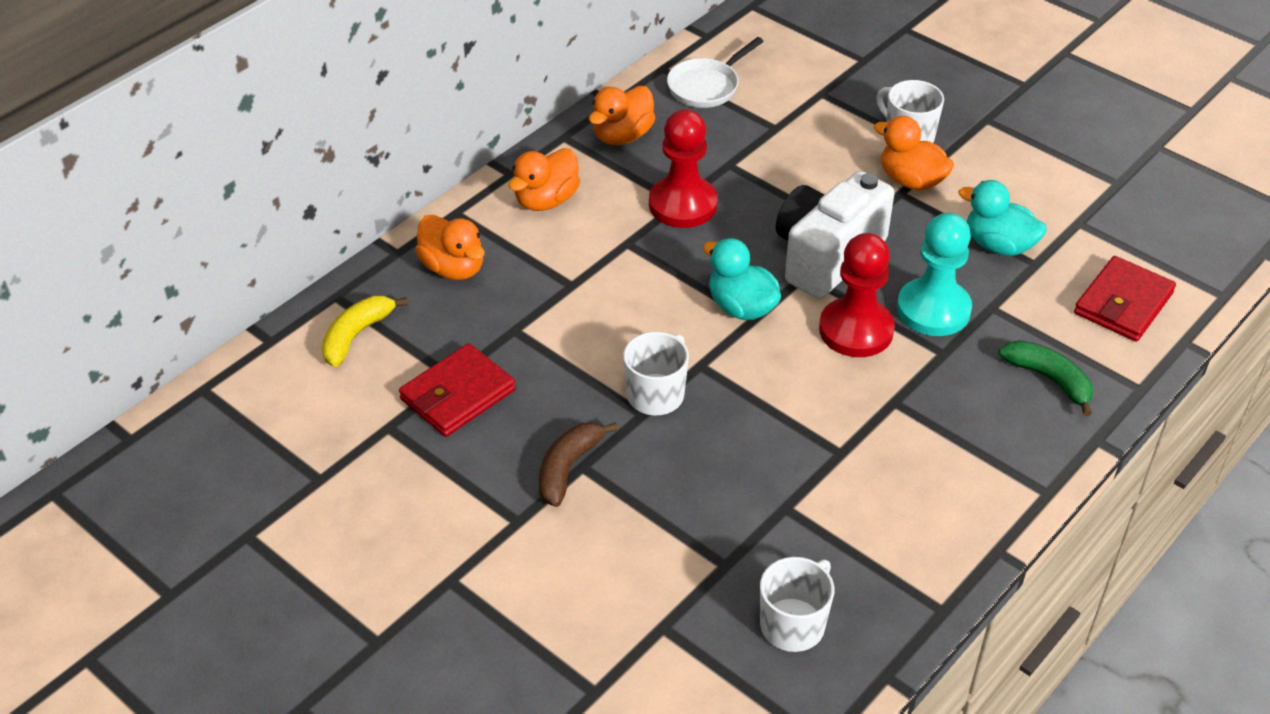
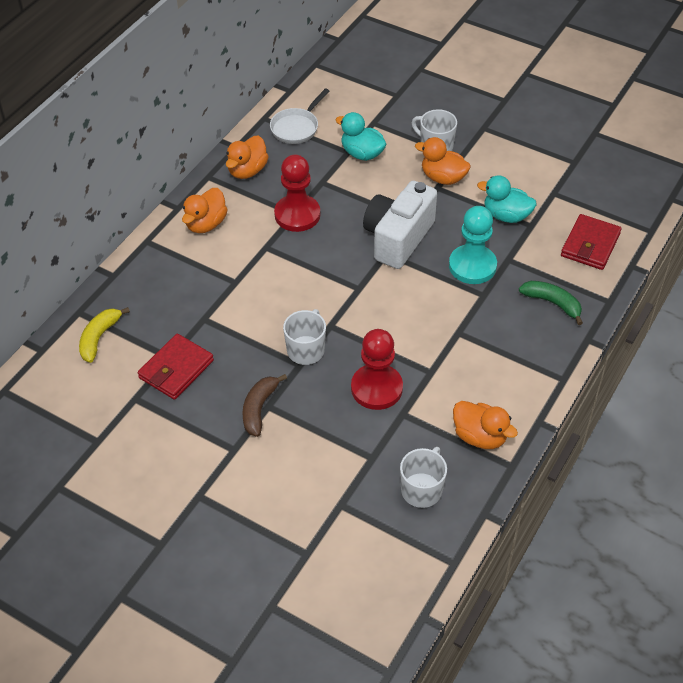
camera: 10 degrees left, 5 degrees up
(453, 268) = (153, 281): orange duck -> orange duck (480, 436)
(741, 307) = (349, 282): turquoise duck -> turquoise duck (362, 153)
(856, 330) = (426, 287): red pawn -> red pawn (376, 388)

